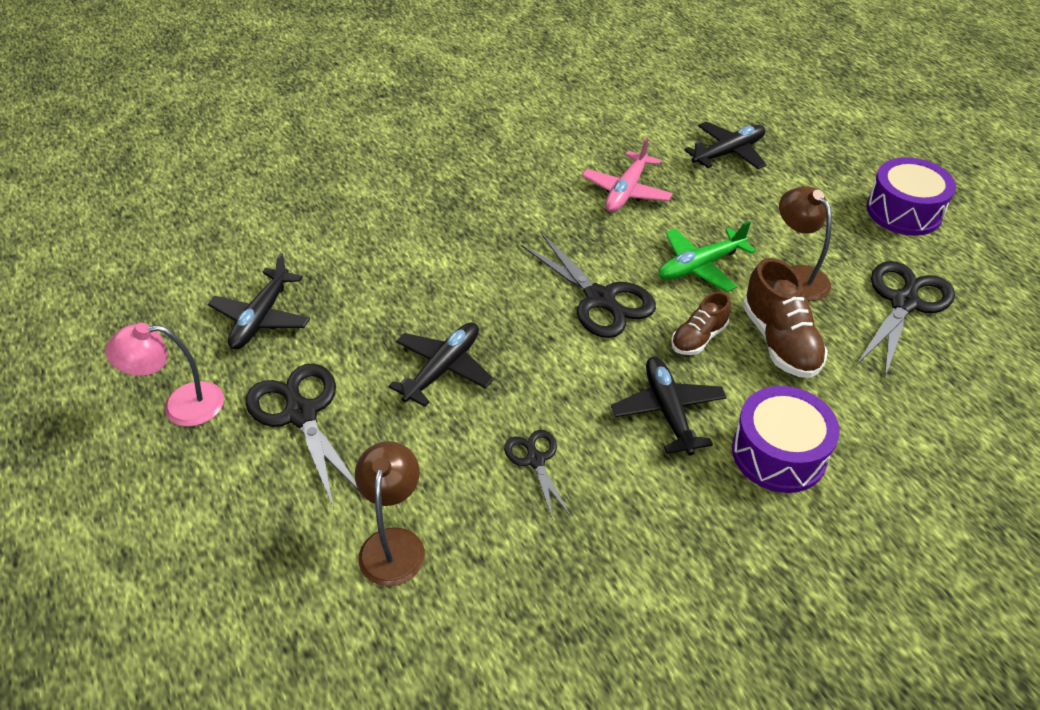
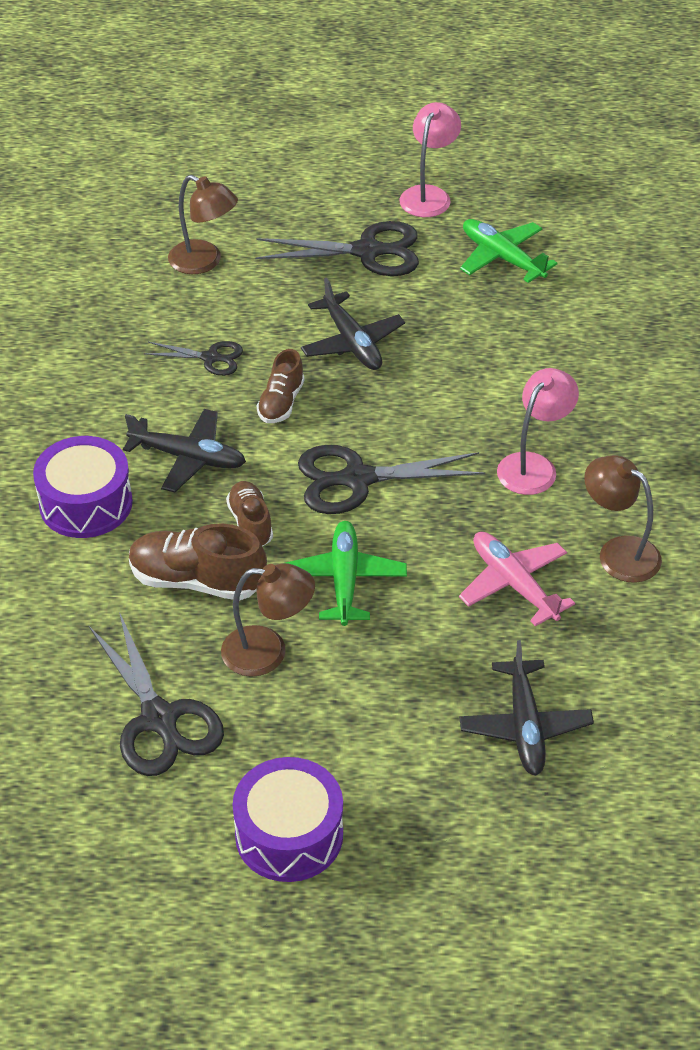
camera: 120 degrees right, 0 degrees up
(261, 318) = (502, 258): black plane -> green plane
(509, 217) = (533, 466): none -> pink lamp
(554, 381) = (281, 403): none -> brown shoe
(557, 159) = (618, 552): none -> brown lamp

